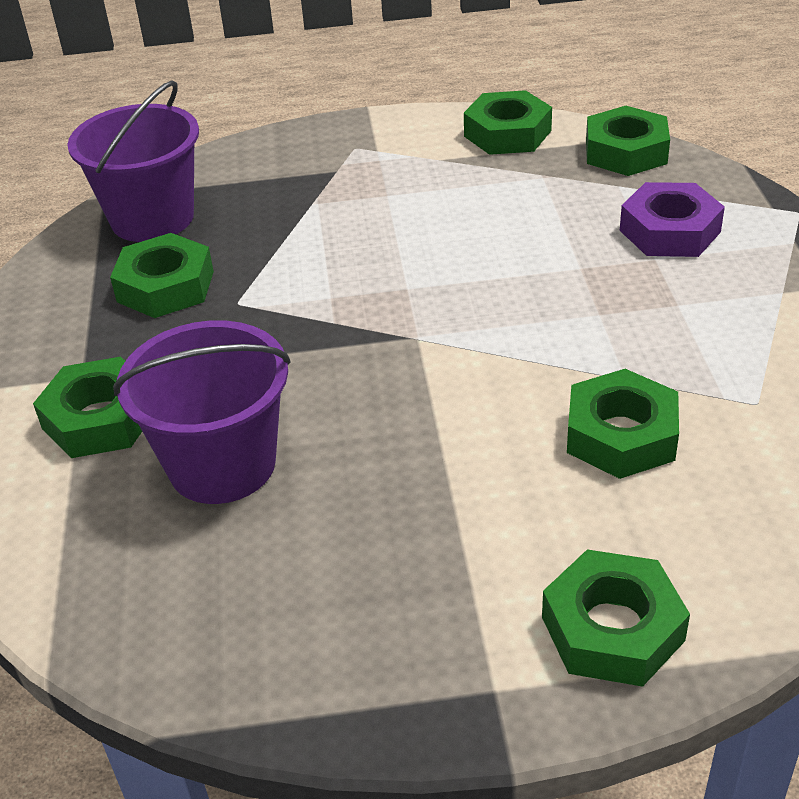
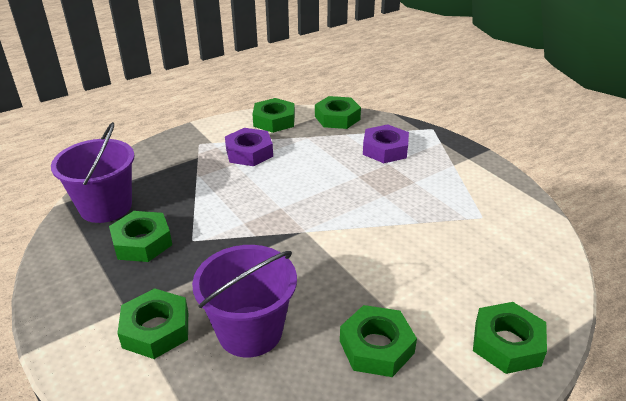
camera: 30 degrees left, 5 degrees down
(424, 181) = (249, 152): none -> purple nut
(621, 435) = (438, 249): green nut -> green nut (376, 347)

